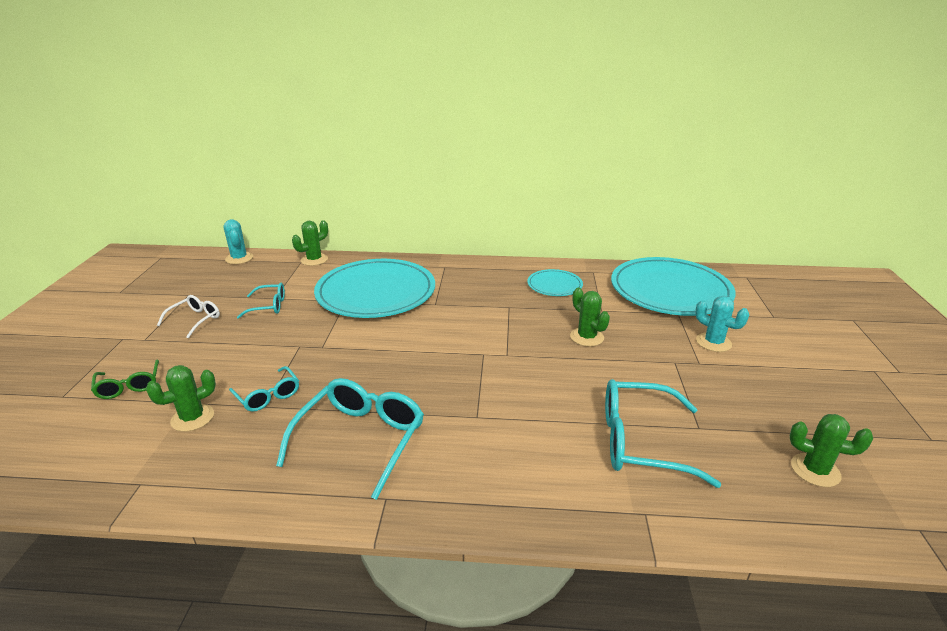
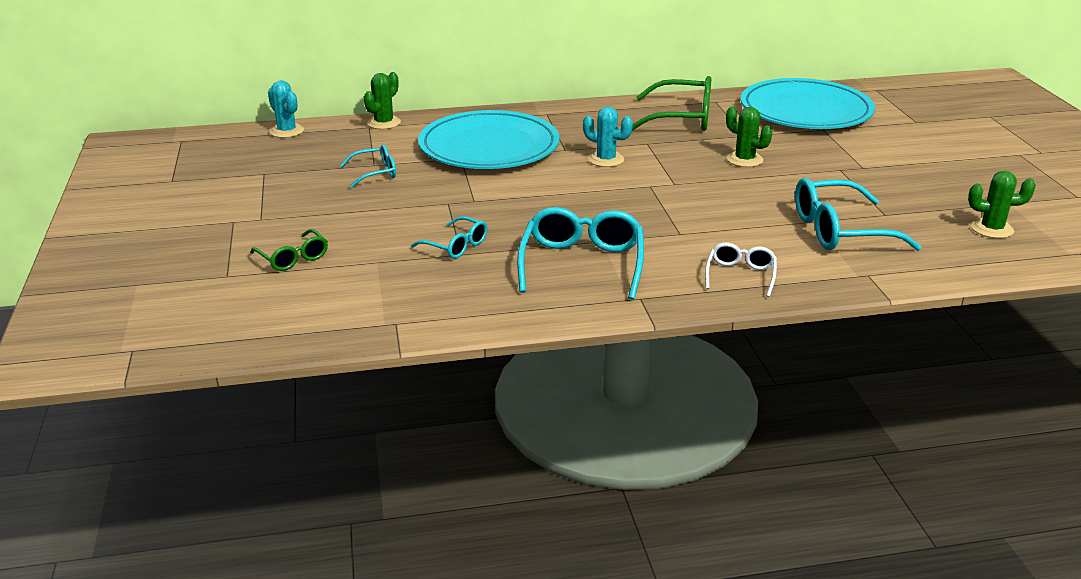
camera: 15 degrees left, 0 degrees up
(192, 418) = (394, 272): green cactus -> none
(195, 320) = (301, 195): white glasses -> white glasses (740, 275)
(554, 285) = (682, 118): turquoise plate -> green glasses
(713, 342) = (869, 149): turquoise cactus -> turquoise cactus (606, 159)

